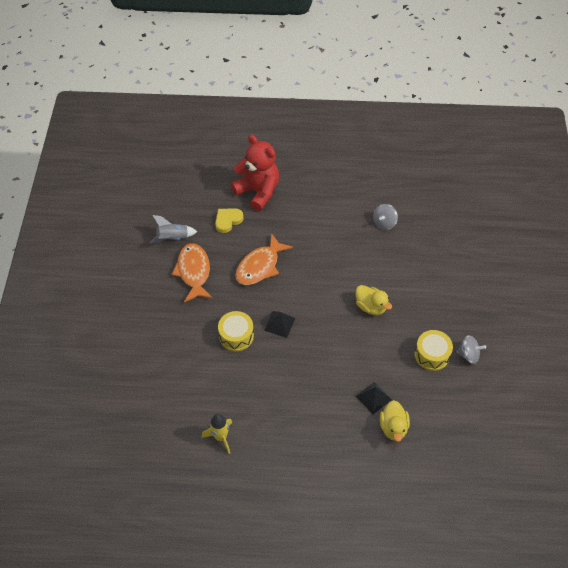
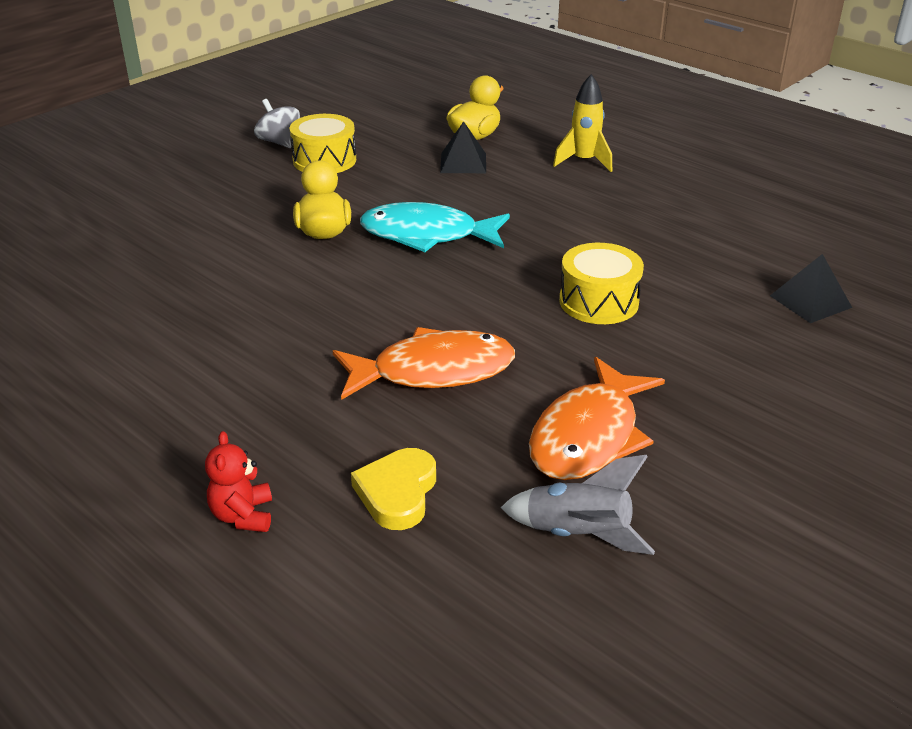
camera: 140 degrees left, 20 degrees down
(220, 437) = (739, 218): yellow rocket -> yellow rocket (584, 161)
(228, 221) = (397, 493): yellow heart -> yellow heart turned 105 degrees clockwise
(258, 191) = (243, 515): red teddy bear -> red teddy bear, size x0.43
(279, 324) = (501, 280): black pyramid -> black pyramid (810, 301)
(332, 332) = (427, 235): none -> turquoise fish
(384, 223) = (110, 311): grey spinning top -> none

